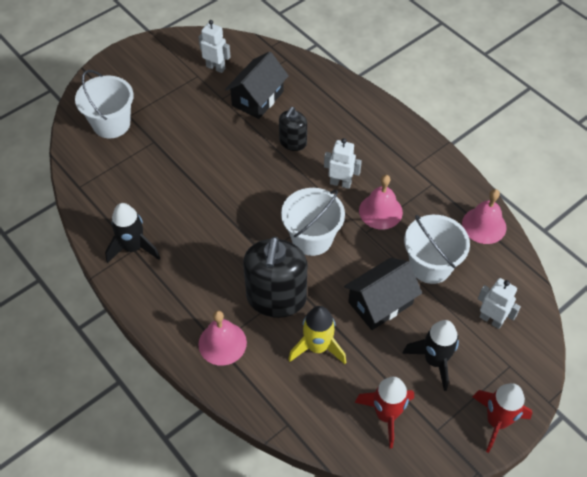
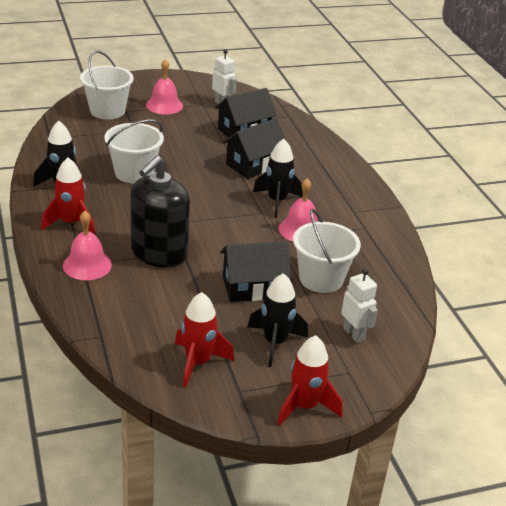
camera: 20 degrees right, 20 degrees down
(174, 296) = (71, 223): none -> red rocket
(293, 142) = (253, 165): black soap dispenser -> black house
(312, 238) = (222, 227): white bucket -> white bucket (134, 173)
(317, 347) = (170, 296): yellow rocket -> none
(340, 183) = (277, 201): white robot -> black rocket
(484, 225) = (395, 269): pink bell -> pink bell (164, 105)

